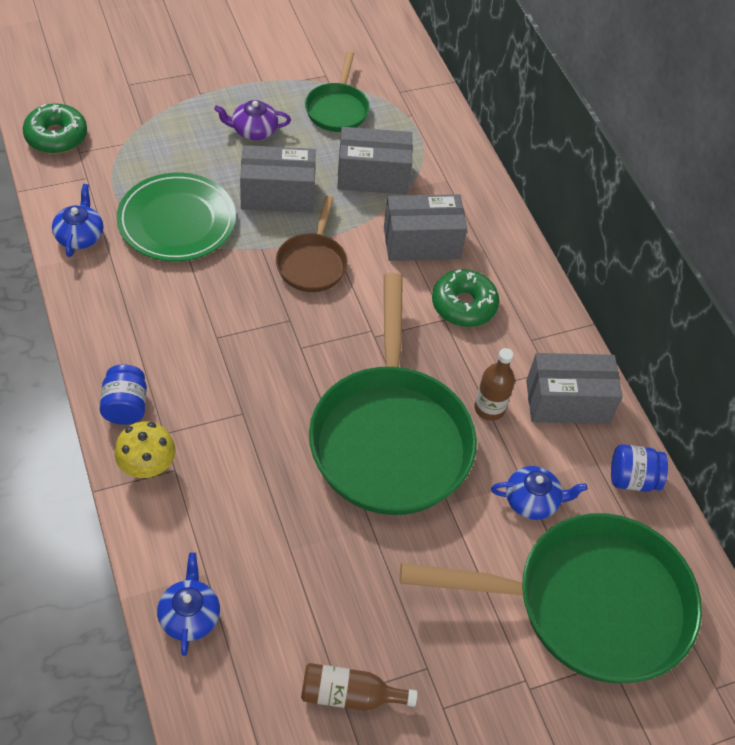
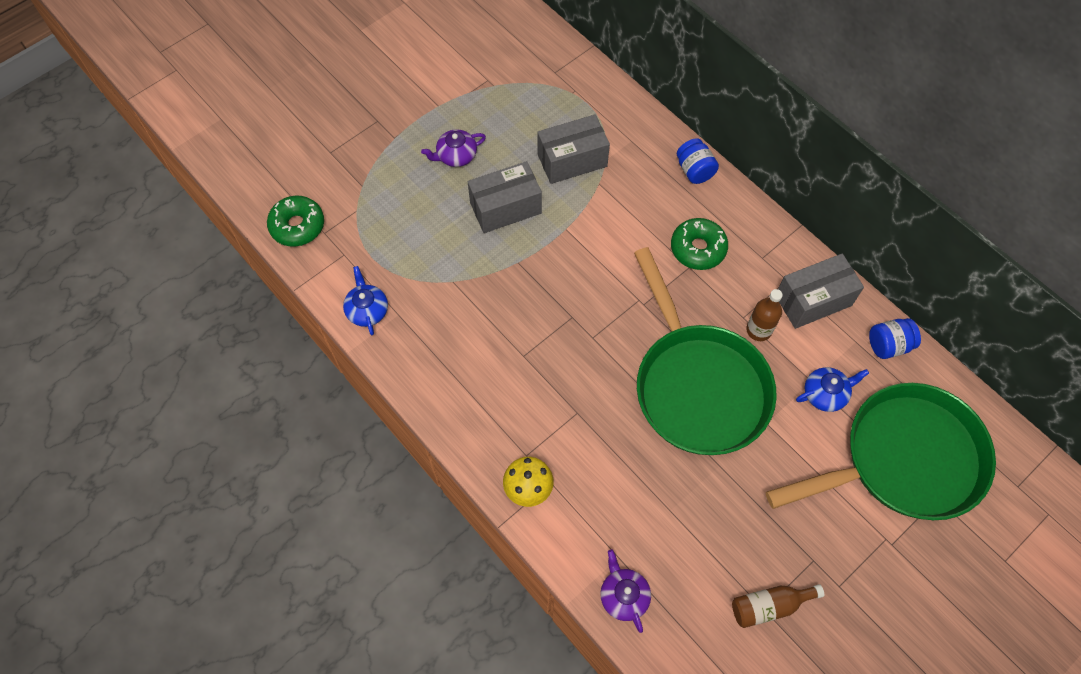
camera: 15 degrees left, 10 degrees up
(125, 406) = (485, 445): blue jar -> blue jar (694, 170)
(177, 221) = (438, 264): green plate -> none
(189, 615) = (623, 596): blue teapot -> purple teapot
(312, 263) = (564, 259): brown pan -> none
(337, 109) = (513, 108): green pan -> none
(421, 242) = (639, 206): grey box -> none

